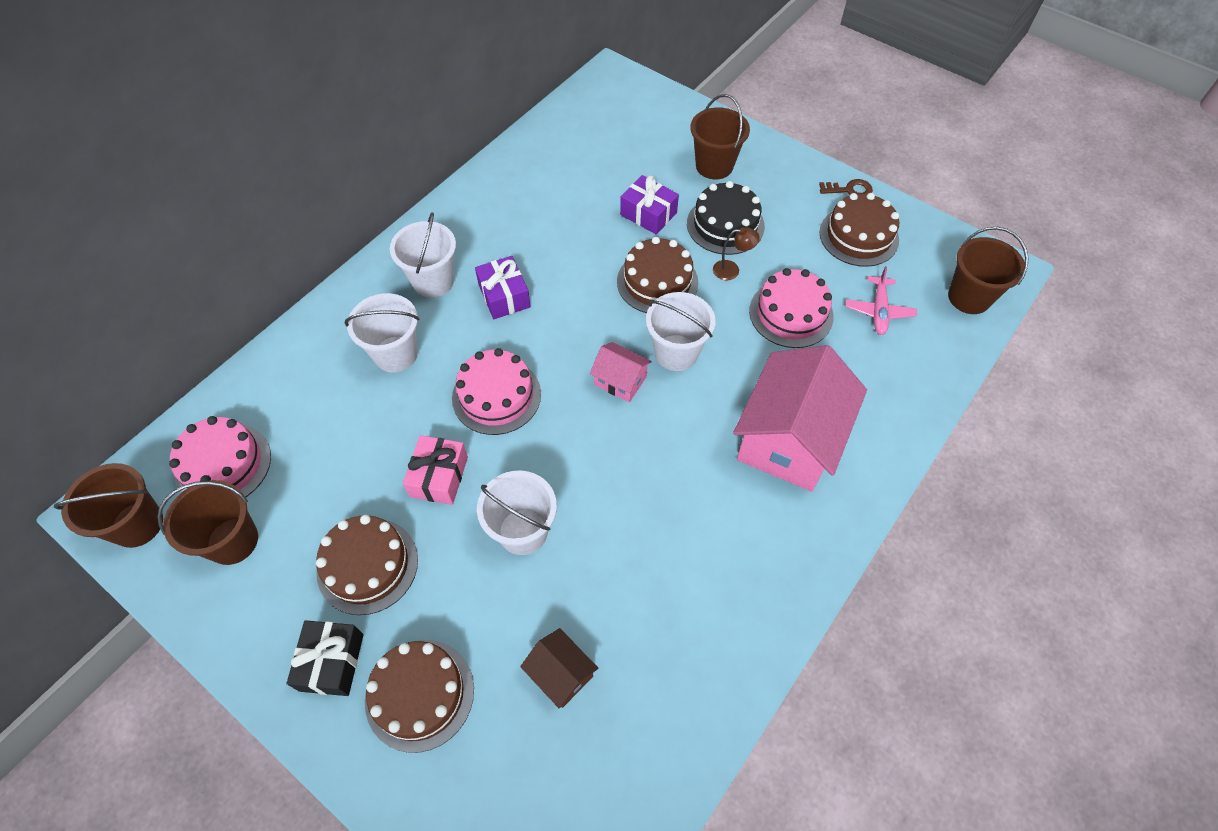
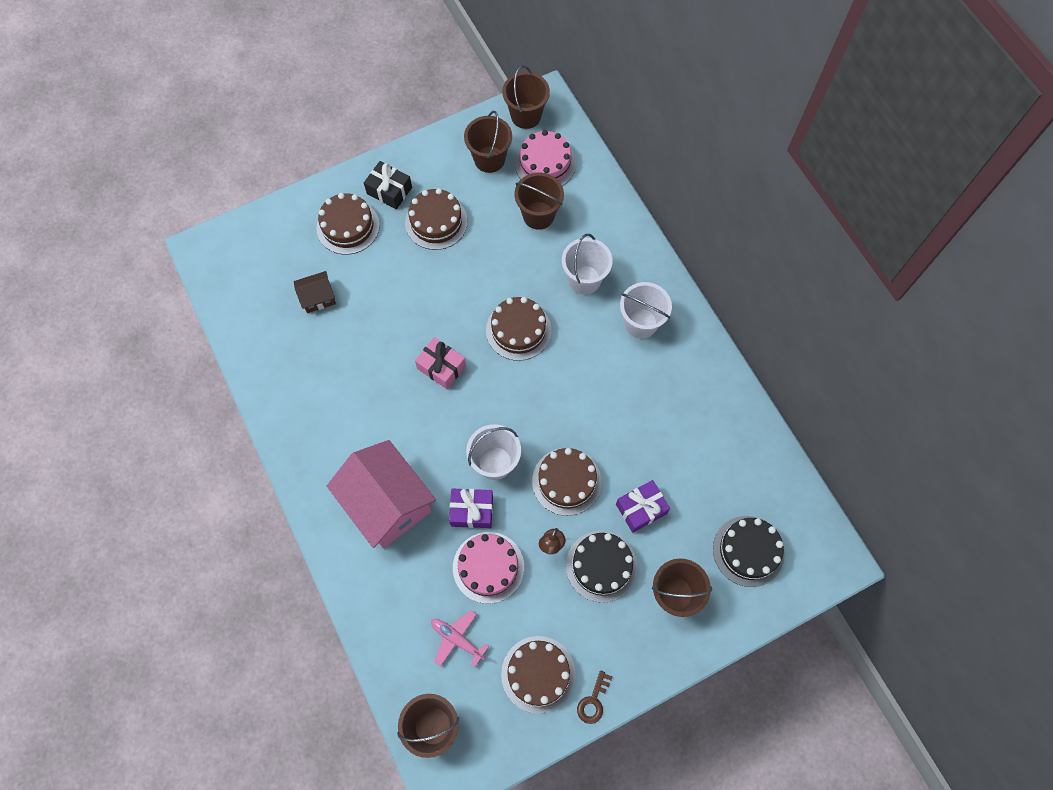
camera: 115 degrees right, 10 degrees up
(314, 439) = (538, 215): none -> brown bucket
(439, 476) = (475, 276): pink gift -> pink gift (441, 367)
(496, 396) = (518, 330): pink cake -> brown cake
(504, 296) = (604, 366): purple gift -> purple gift (472, 511)
(523, 531) = (412, 310): white bucket -> none
(620, 381) = (490, 413): pink house -> none
(640, 129) = (748, 551): none -> black cake

